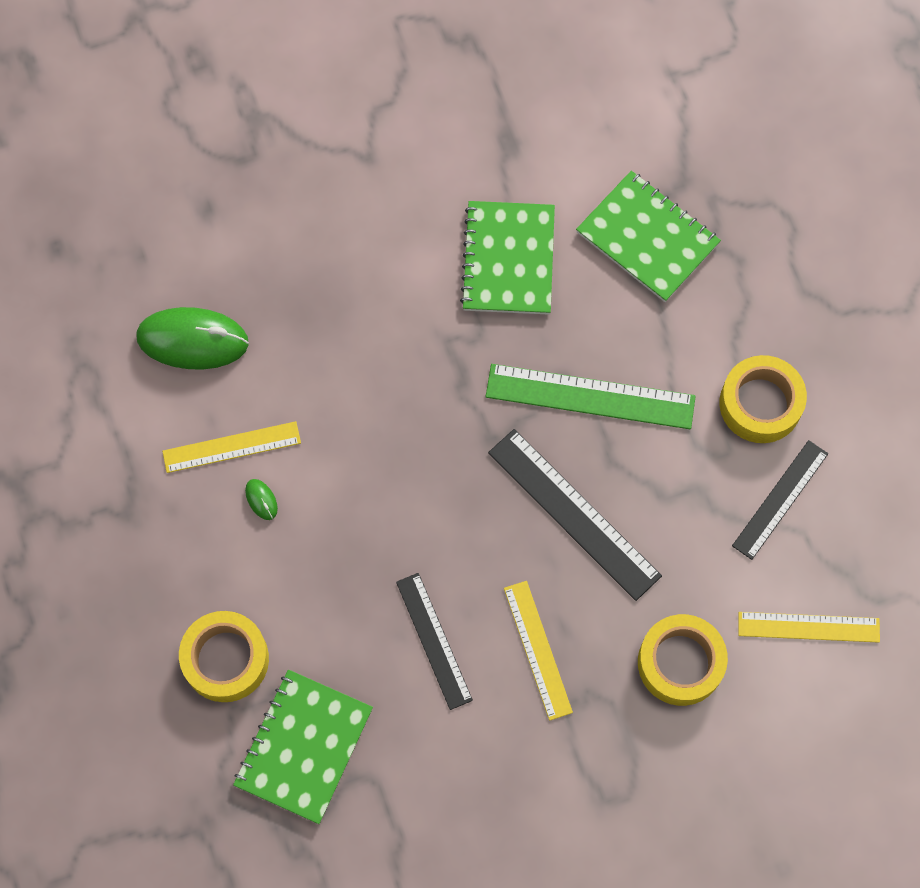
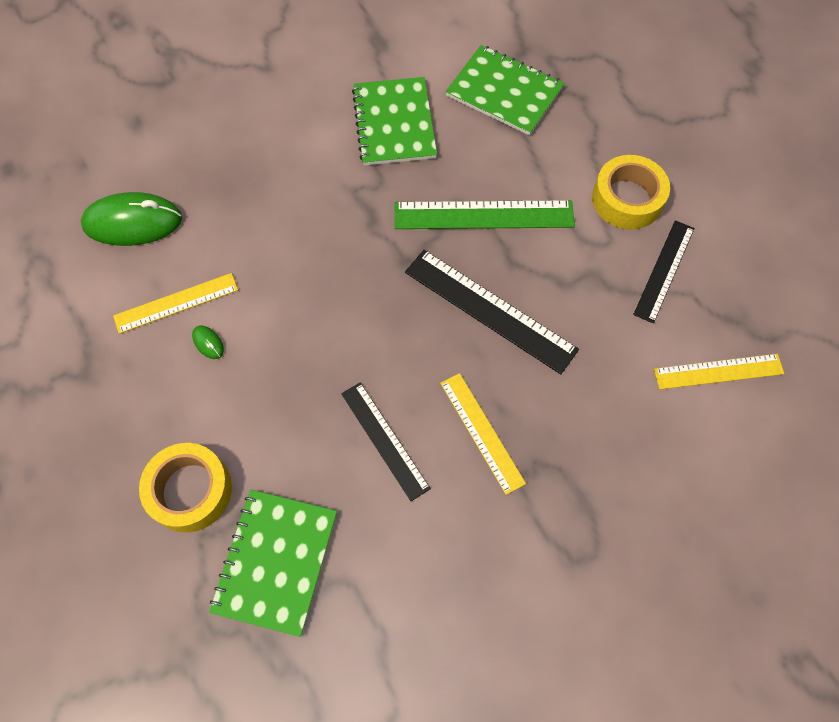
camera: 10 degrees left, 5 degrees down
(680, 663) = (613, 422): yellow tape -> none

